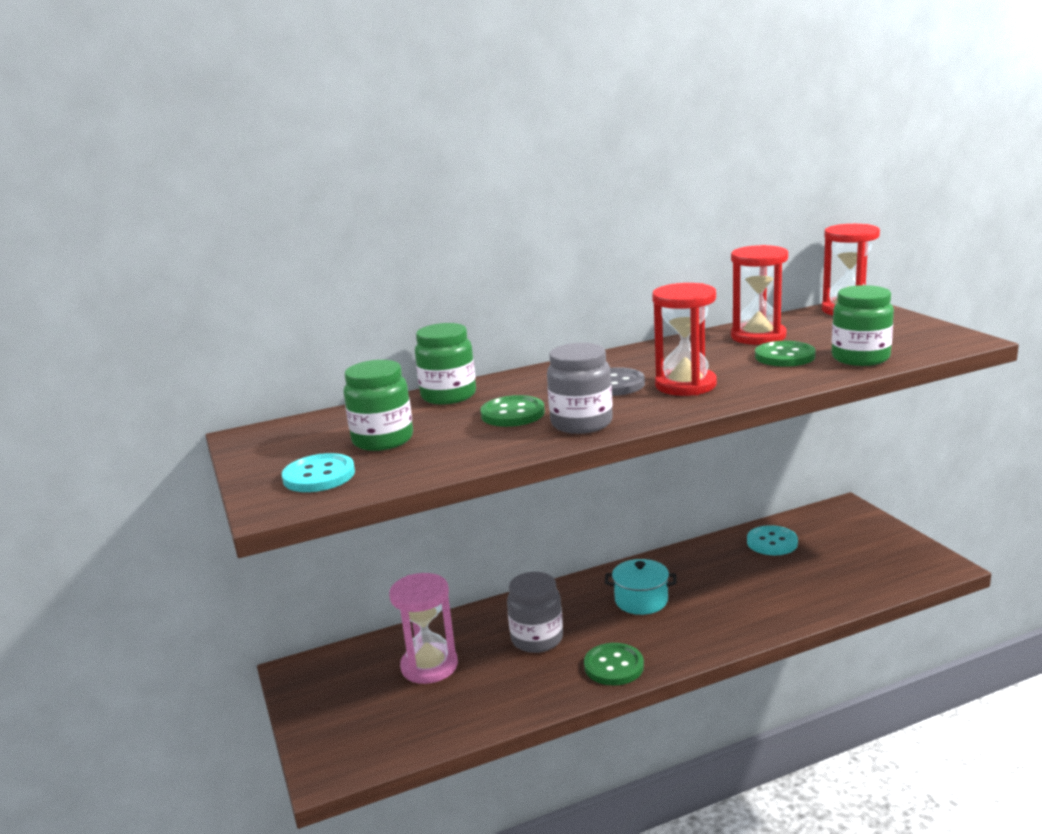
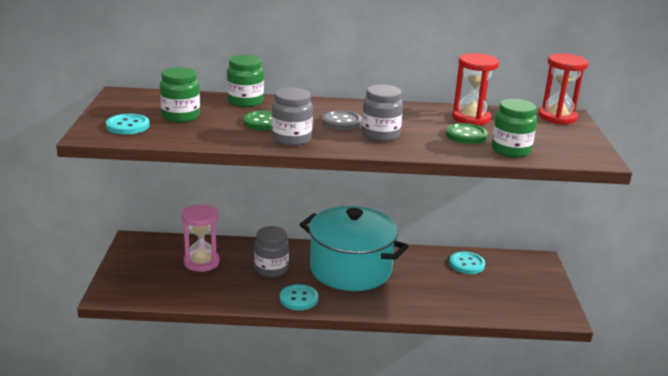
camera: 20 degrees right, 5 degrees up
(614, 666) = (298, 299): green button -> turquoise button
(641, 600) = (350, 269): turquoise pot -> turquoise pot, size x2.30
(685, 385) = (380, 135): red hourglass -> grey jar

